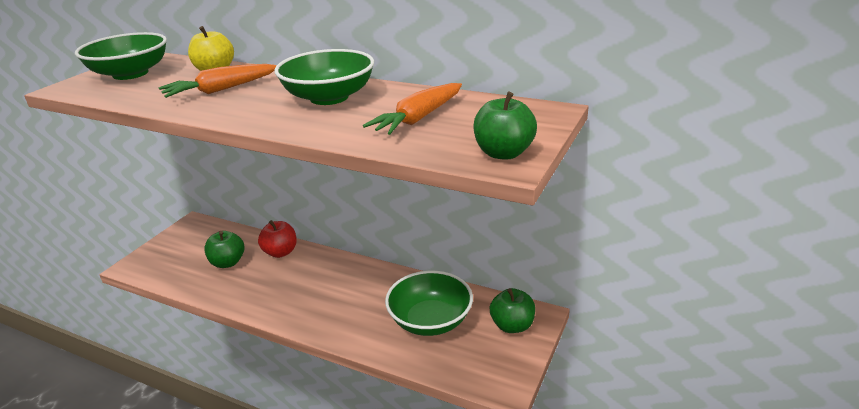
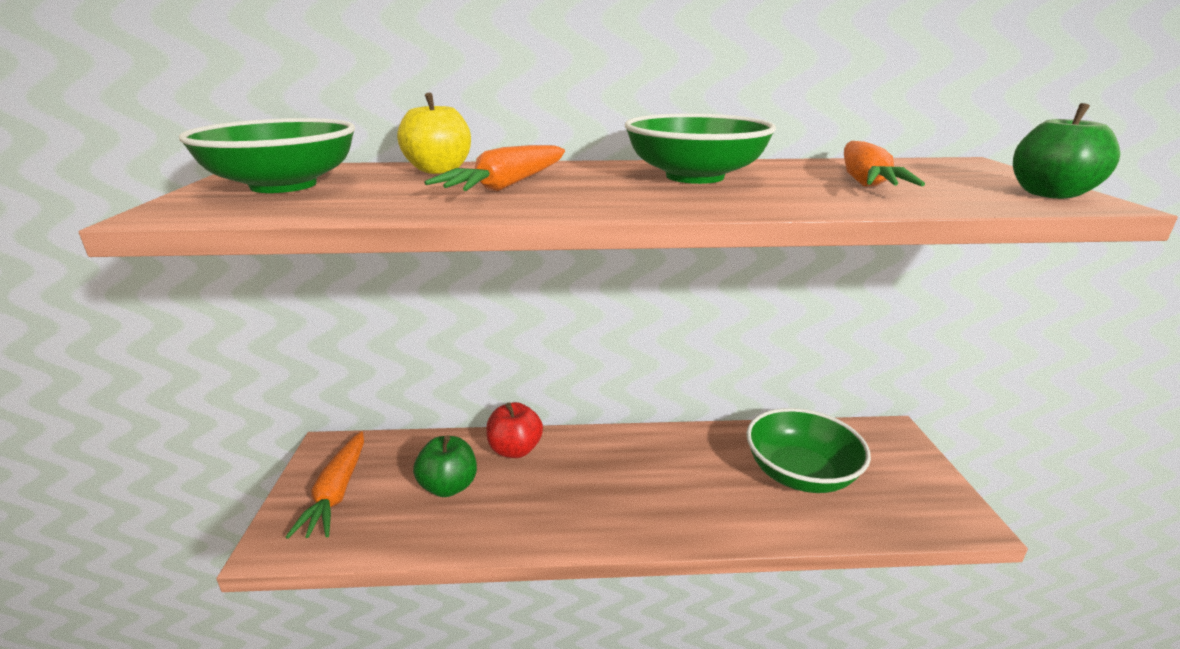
camera: 30 degrees left, 5 degrees down
(176, 249) = (337, 493): none -> orange carrot
(512, 325) = (885, 450): green apple -> none

